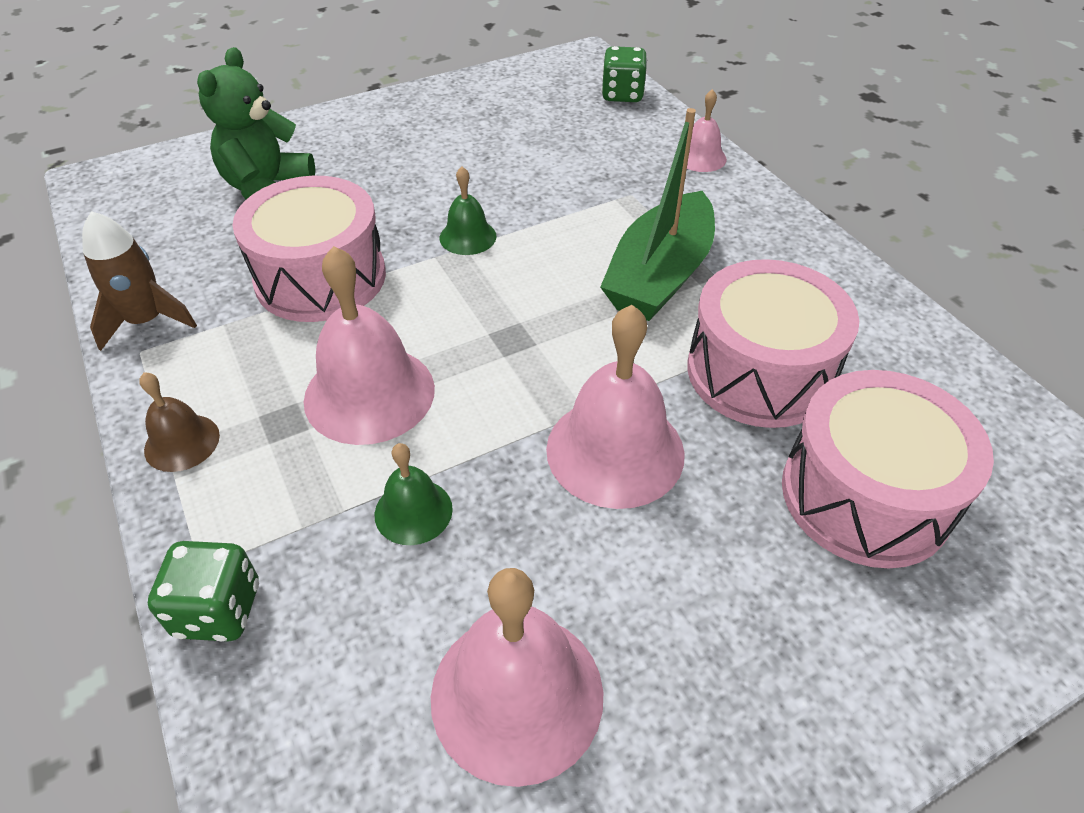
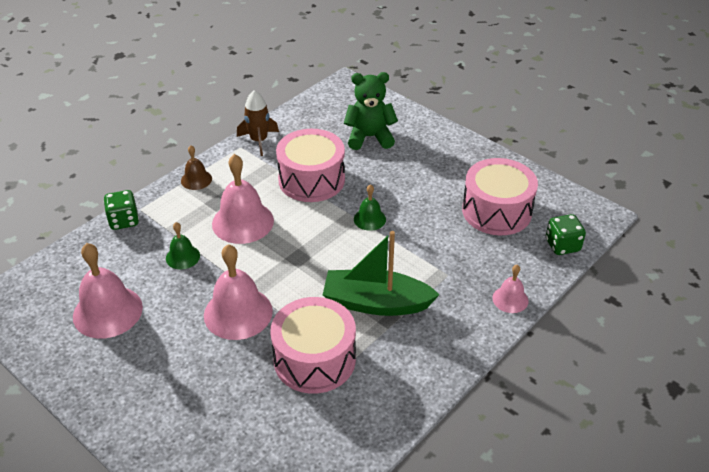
camera: 70 degrees right, 5 degrees down
(865, 495) = (241, 414): pink drum -> pink drum (496, 211)

